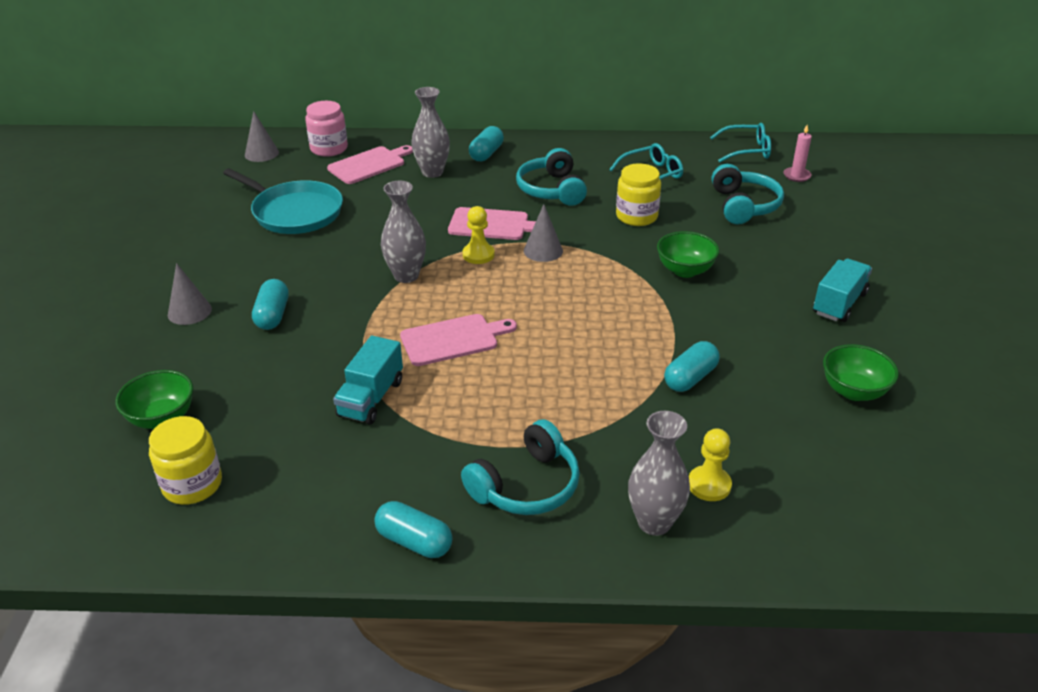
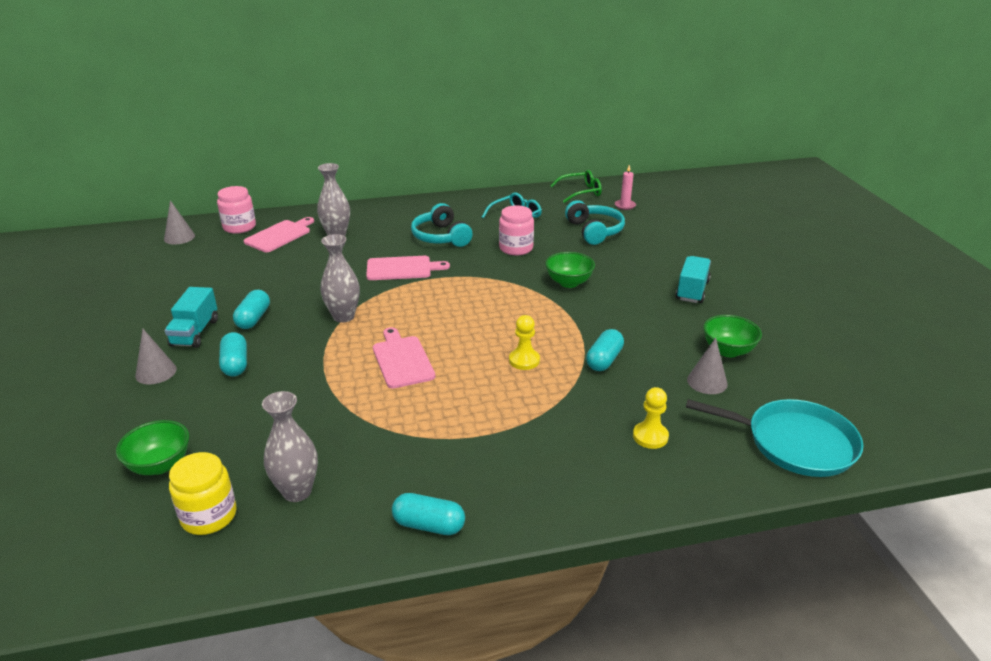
camera: 15 degrees left, 5 degrees down
(294, 212) = (226, 280): turquoise pan -> turquoise pan (794, 443)
(371, 398) = (348, 417): turquoise truck -> turquoise truck (195, 332)
(453, 339) = (402, 360): pink cutting board -> pink cutting board turned 75 degrees counterclockwise
(478, 255) = (399, 292): yellow pawn -> yellow pawn (524, 360)
(486, 153) = (377, 216): turquoise capsule -> turquoise capsule (253, 319)
(526, 485) = (506, 463): turquoise headphones -> none
(543, 250) = (451, 282): grey cone -> grey cone (707, 382)
(636, 216) = (516, 248): yellow jar -> pink jar
(654, 522) = (619, 472): grey vase -> grey vase (297, 491)
(746, 150) = (580, 192): turquoise glasses -> green glasses

